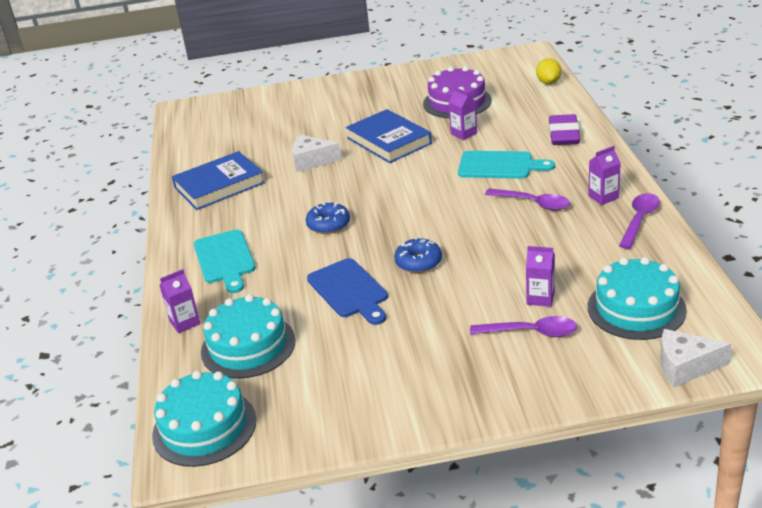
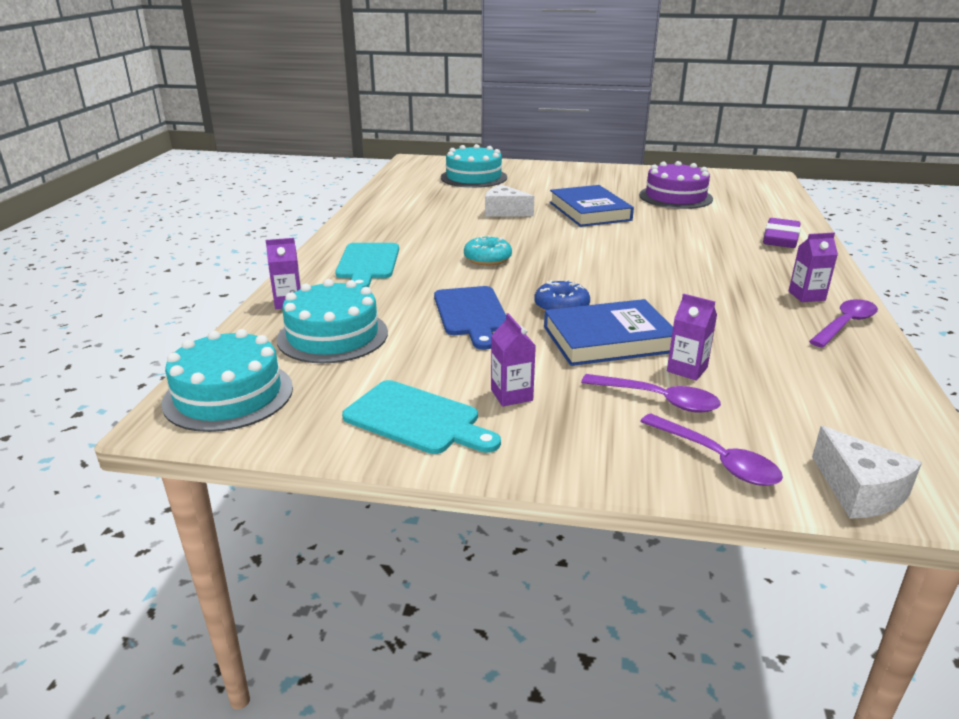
camera: 15 degrees right, 5 degrees down
(219, 185) = (406, 212): blue book -> blue book (608, 339)
(328, 224) = (487, 258): blue donut -> turquoise donut
(464, 133) = (670, 219): purple carton -> purple carton (511, 395)
(499, 166) = (695, 249): turquoise cutting board -> turquoise cutting board (416, 419)
(533, 203) = (719, 285): purple spoon -> purple spoon (717, 459)
(548, 82) = (780, 199): yellow lemon -> none
(636, 308) = (809, 408): turquoise cake -> turquoise cake (474, 177)
(685, 367) = (859, 491): white cheese -> white cheese turned 135 degrees counterclockwise

